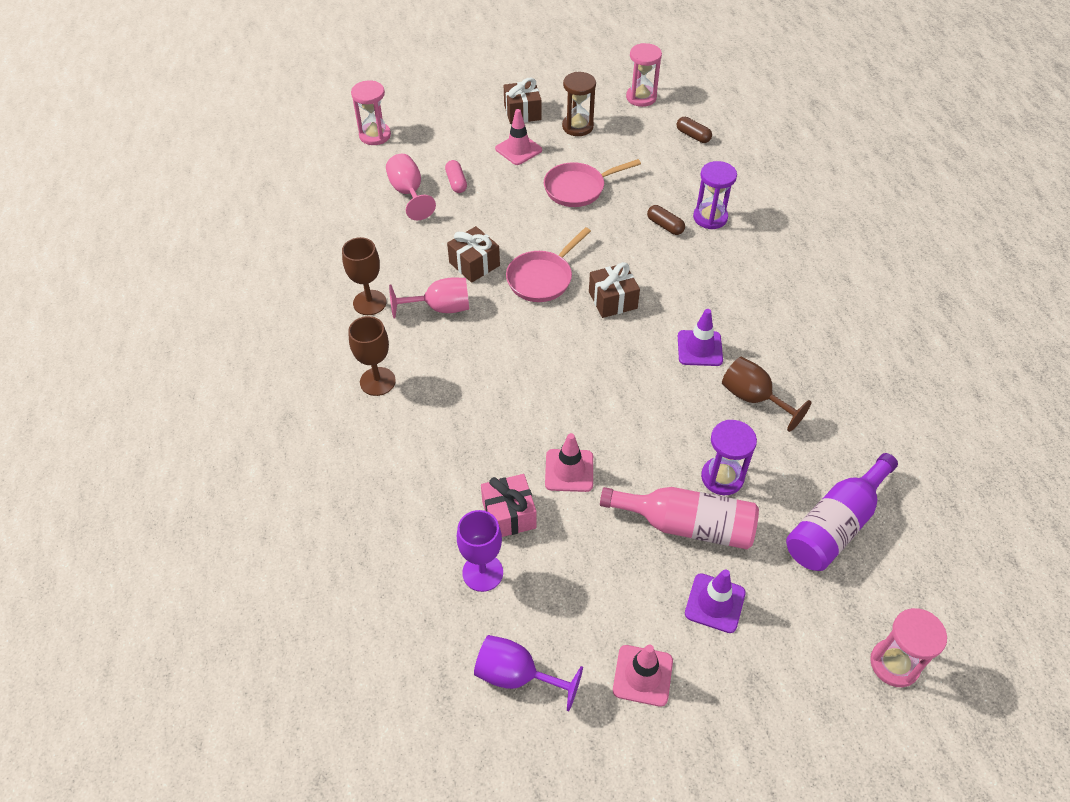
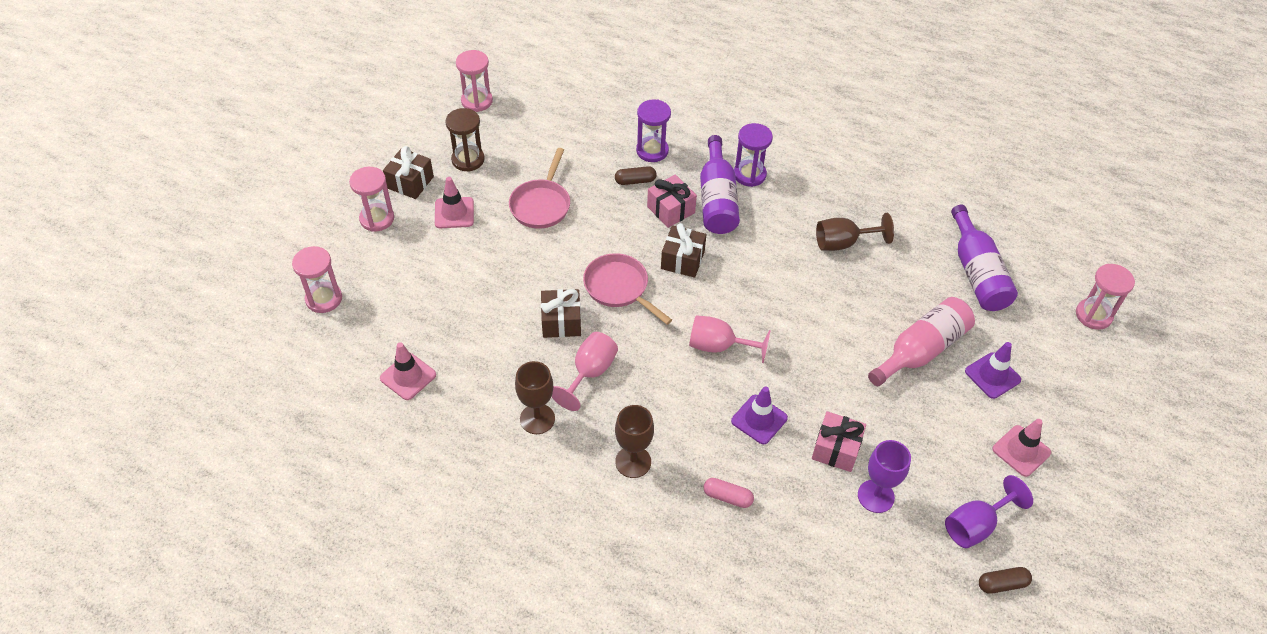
camera: 55 degrees left, 0 degrees up
(408, 193) = (428, 317): pink goblet -> pink goblet (719, 346)
(456, 182) = (450, 277): pink capsule -> pink capsule (727, 497)
(471, 117) = (377, 219): none -> pink hourglass
(542, 278) = (619, 288): pink pan -> pink pan turned 150 degrees clockwise
(569, 470) = (824, 388): pink traffic cone -> pink traffic cone (408, 376)
(659, 263) = (671, 210): none -> pink gift
(693, 136) = (555, 102): brown capsule -> brown capsule (1002, 584)
(699, 348) = (774, 241): purple traffic cone -> purple traffic cone (759, 419)
(704, 286) = (717, 199): none -> purple bottle
(722, 477) = (896, 305): purple hourglass -> purple hourglass (749, 174)

